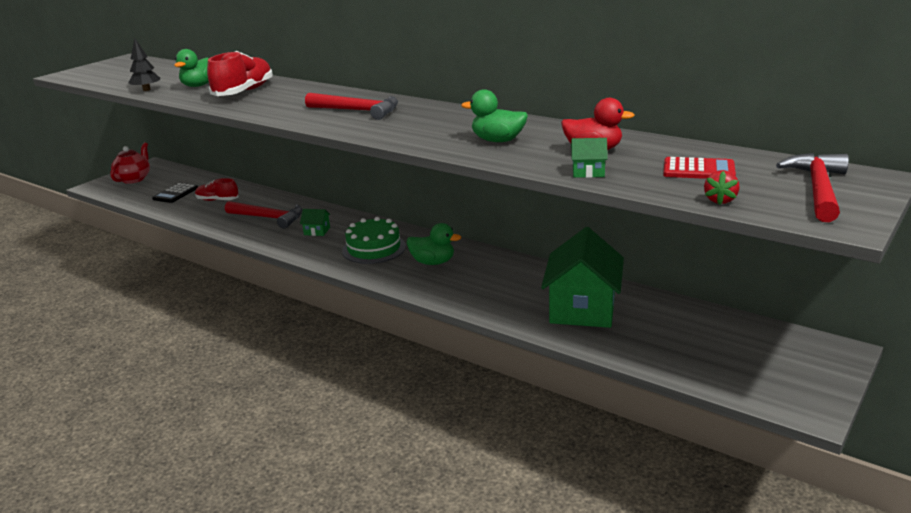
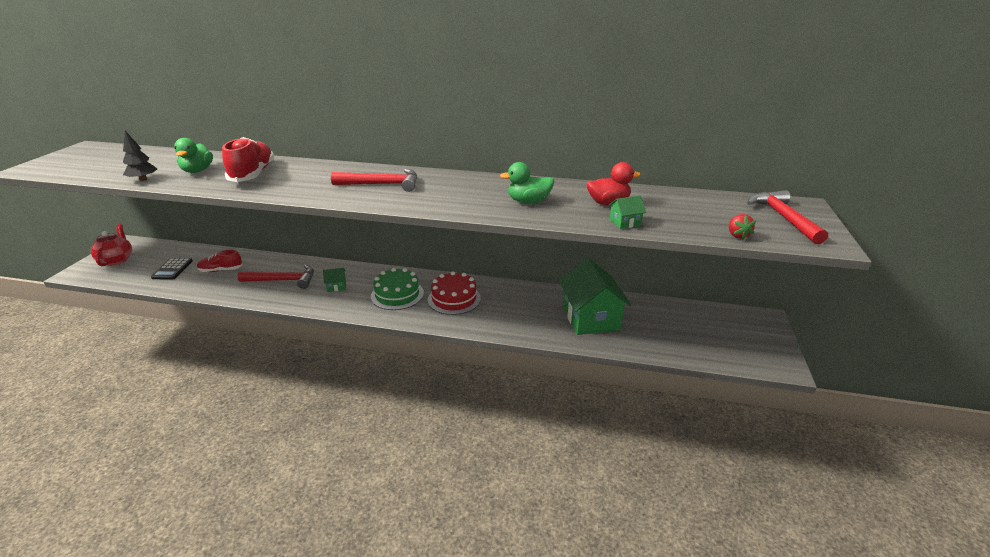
camera: 25 degrees left, 5 degrees up
(433, 262) = (454, 299): green duck -> red cake
(698, 170) = (695, 211): red calculator -> none

